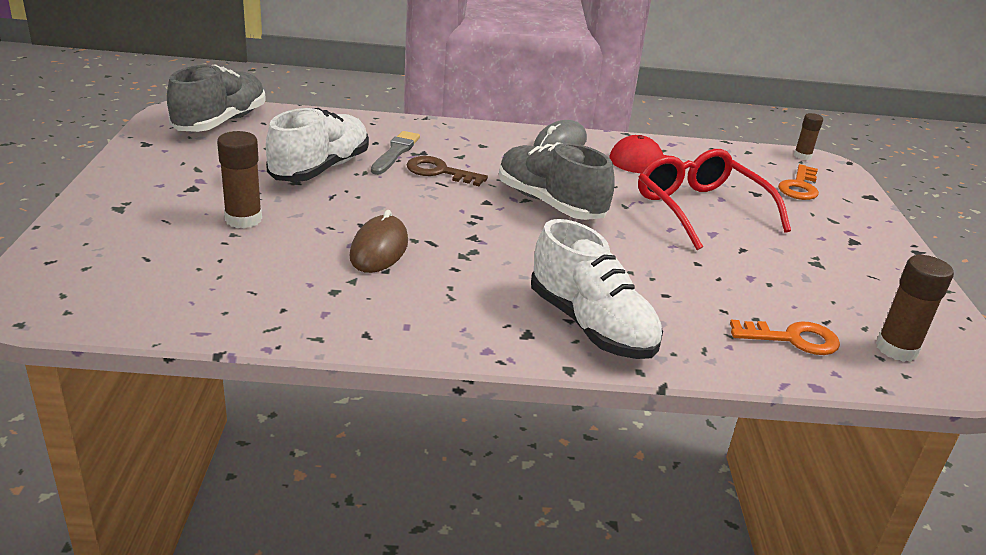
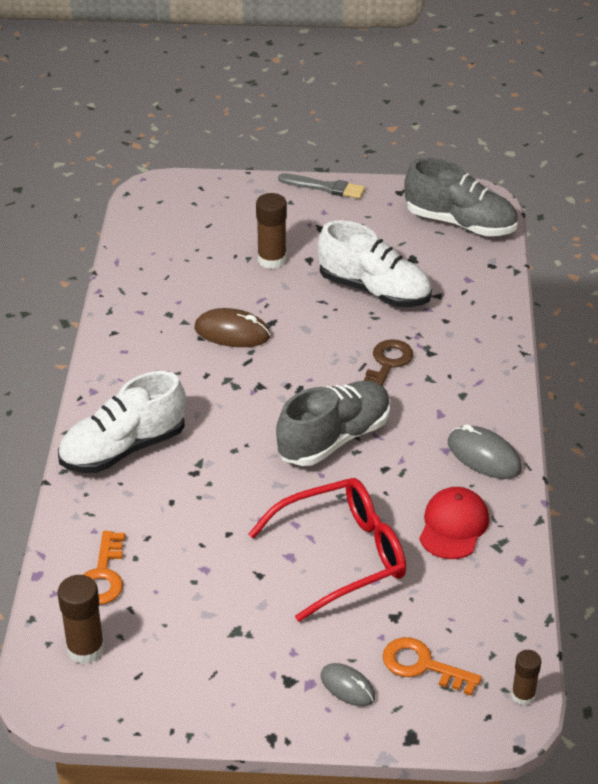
camera: 95 degrees right, 10 degrees up
(395, 152) = (424, 334): grey brush -> grey brush (324, 187)
(841, 216) = (347, 687): none -> grey mouse

